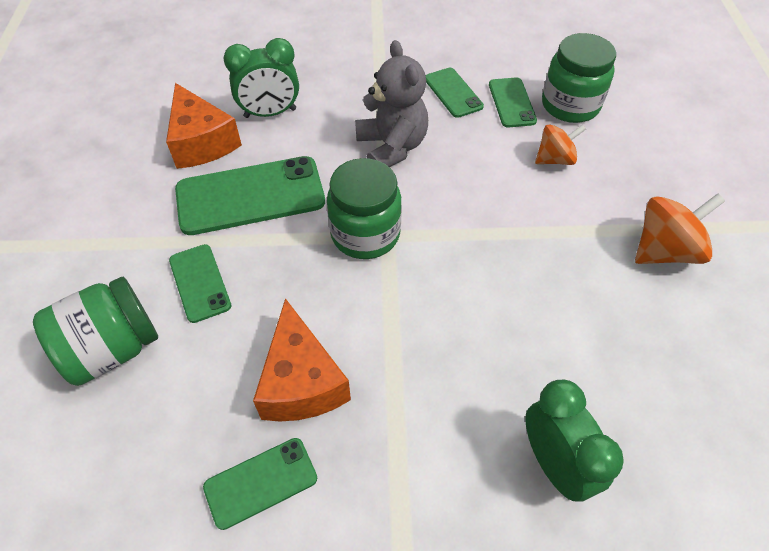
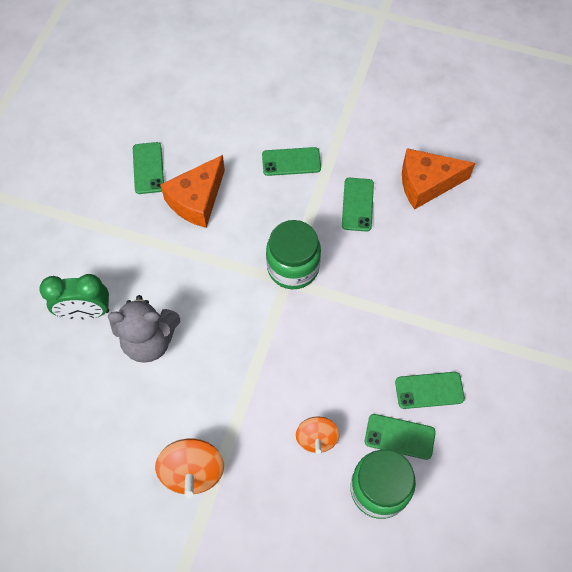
camera: 110 degrees right, 10 degrees up
(112, 349) = (261, 112): green jar -> none
(250, 196) = (357, 204): green phone -> green phone, size x0.55
(270, 113) = (446, 237): green clock -> none
(301, 381) = (197, 200): orange cheese -> orange cheese turned 60 degrees counterclockwise
(392, 147) = (375, 314): grey teddy bear -> grey teddy bear (149, 340)

